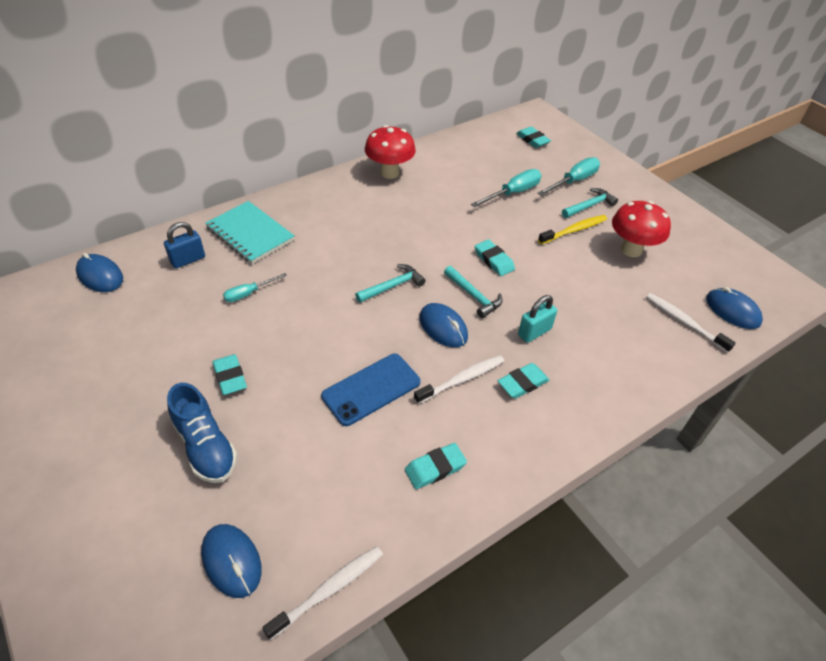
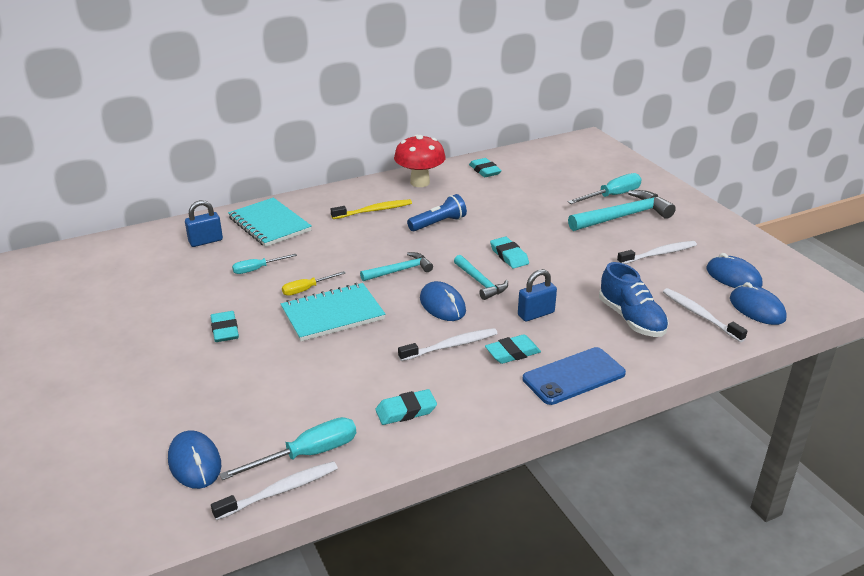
camera: 10 degrees right, 15 degrees down
(100, 276) = (122, 249): blue mouse -> blue mouse (733, 277)
(205, 446) = (190, 379): blue shoe -> blue shoe (631, 319)
(304, 317) = (306, 289): none -> yellow screwdriver
(337, 348) = (333, 314): none -> turquoise notebook
(371, 389) = (358, 347): blue phone -> blue phone (574, 376)
(418, 224) = (438, 223): none -> blue flashlight
(513, 193) = (544, 203): turquoise screwdriver -> turquoise screwdriver (307, 454)
(532, 140) = (577, 161): turquoise eraser -> turquoise eraser (485, 171)
(534, 332) = (536, 314): turquoise padlock -> blue padlock
(574, 230) = (601, 235): yellow toothbrush -> yellow toothbrush (374, 211)
(589, 206) = (623, 216): turquoise hammer -> turquoise hammer, size x1.68
(631, 250) = (659, 254): red mushroom -> white toothbrush

